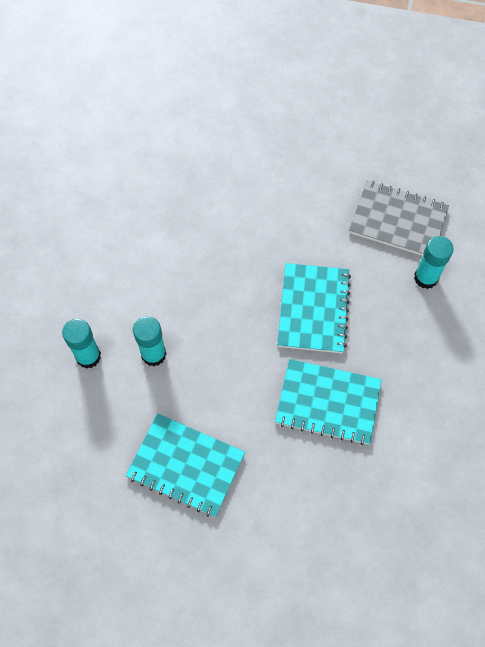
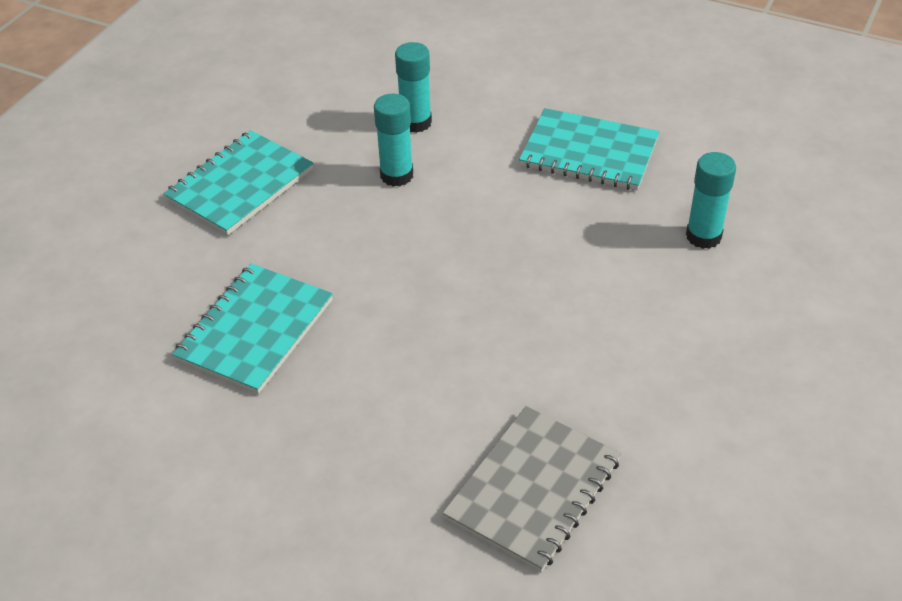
camera: 105 degrees right, 20 degrees down
(313, 309) = (404, 343): turquoise notebook -> turquoise notebook (589, 152)
(426, 278) = (410, 501): turquoise glue stick -> turquoise glue stick (703, 236)

